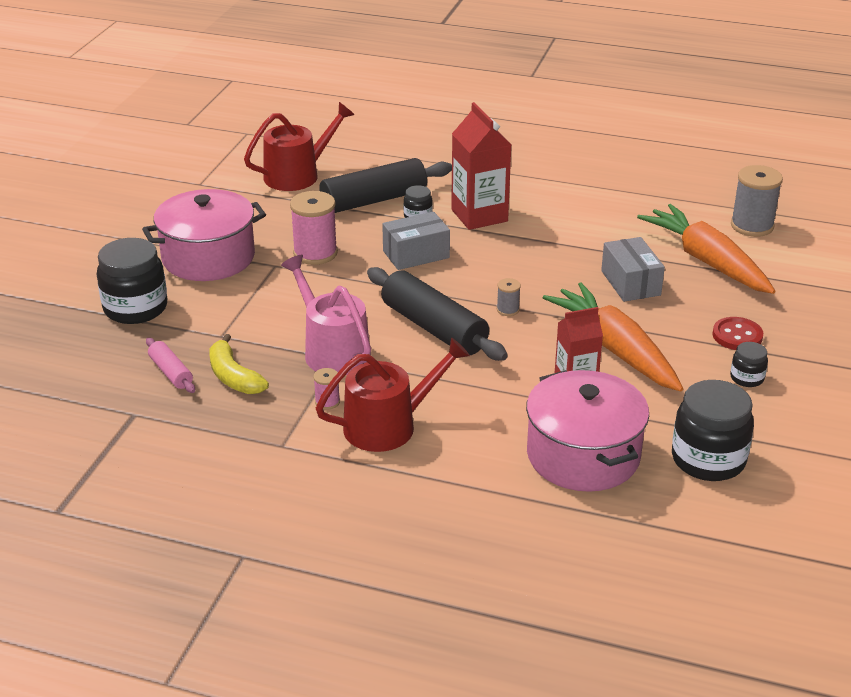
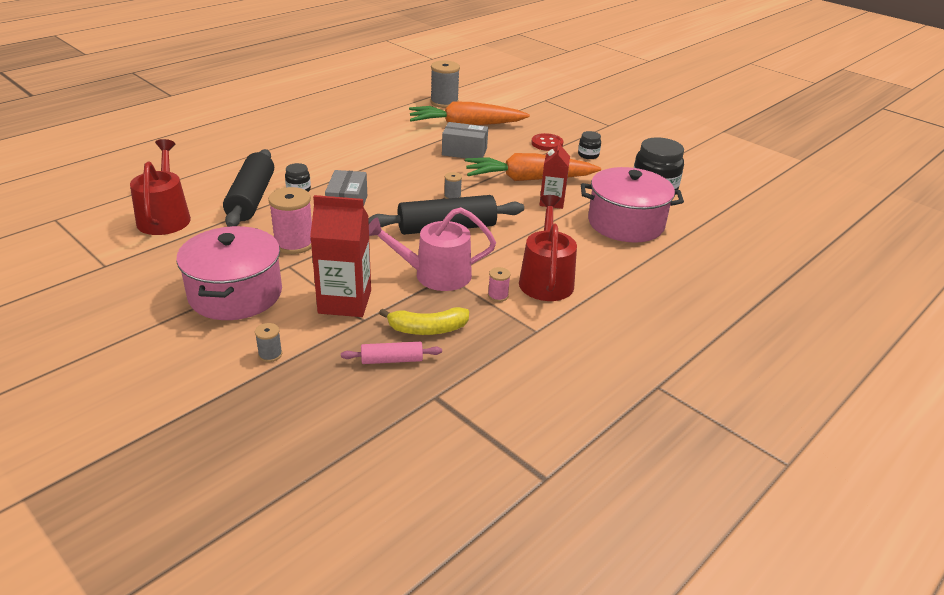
camera: 65 degrees left, 0 degrees up
(135, 308) = (270, 354): black jar -> grey spool
(479, 215) = (327, 169): red carton -> red carton (345, 302)

